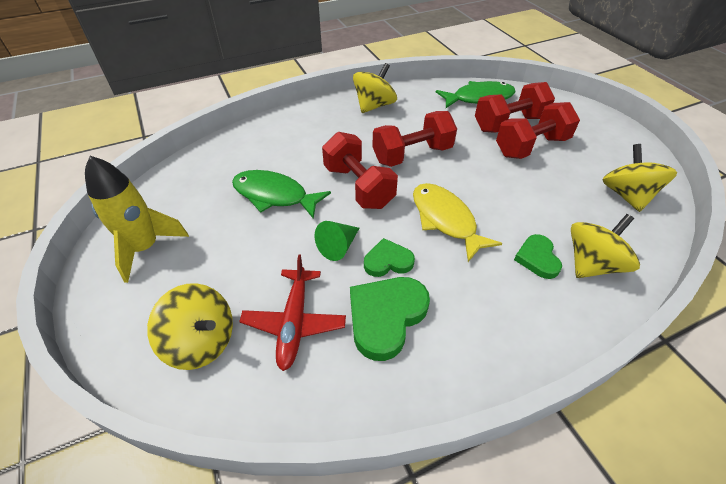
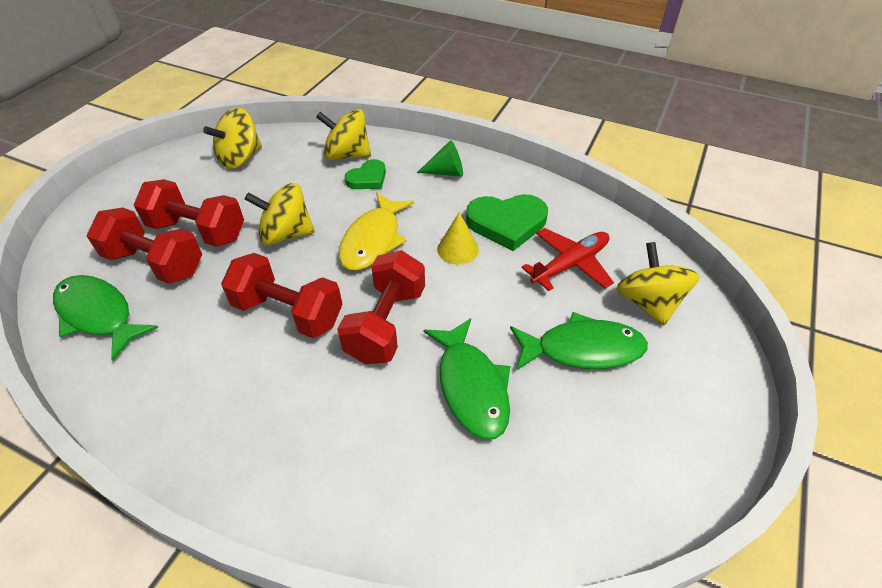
camera: 130 degrees left, 0 degrees up
(145, 248) = (654, 435): yellow rocket -> none
(227, 263) = (583, 349): none -> green fish
(338, 246) = (477, 287): green cone -> green cone (446, 172)
(374, 106) = (191, 420): yellow spinning top -> yellow spinning top (286, 234)
(388, 261) = (458, 249): green heart -> yellow cone

